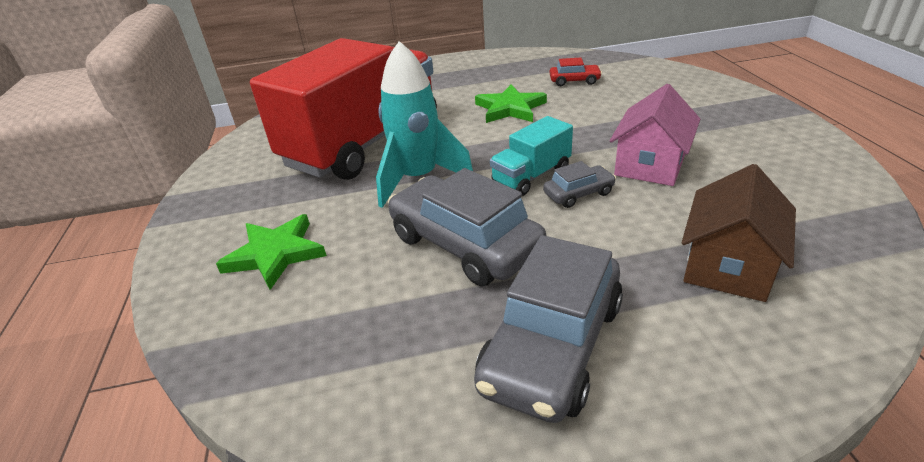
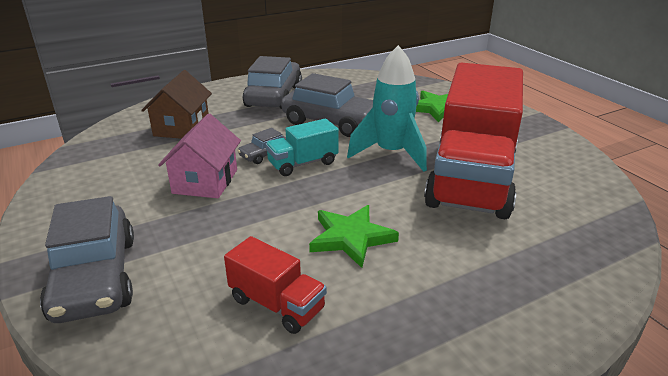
camera: 160 degrees right, 5 degrees down
(531, 176) = (303, 163): turquoise truck -> turquoise truck turned 150 degrees counterclockwise
(574, 81) = (277, 304): red car -> red truck
(712, 98) = (95, 278): none -> grey car

